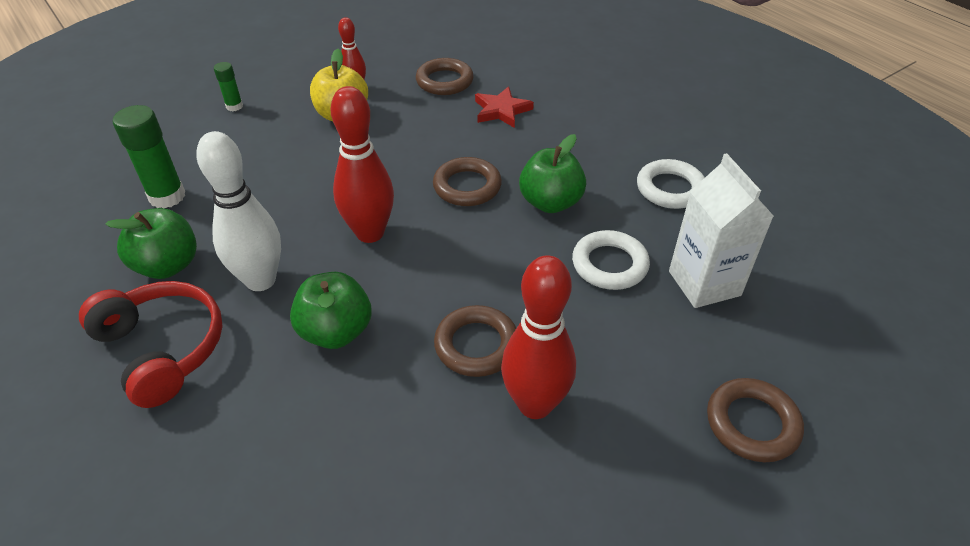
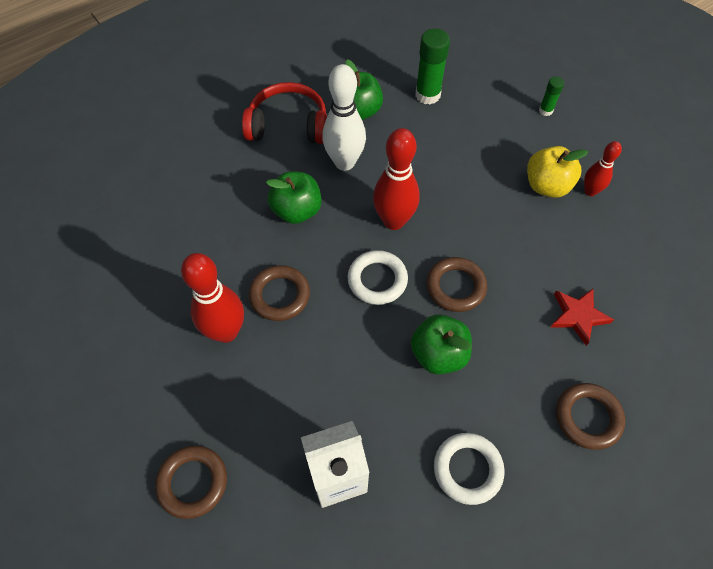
camera: 90 degrees right, 15 degrees up
(163, 348) = (288, 125): red headphones -> red headphones turned 135 degrees counterclockwise
(444, 81) = (620, 264): brown ring -> brown ring (587, 417)
(609, 264) = (360, 397): white ring -> white ring (377, 280)

